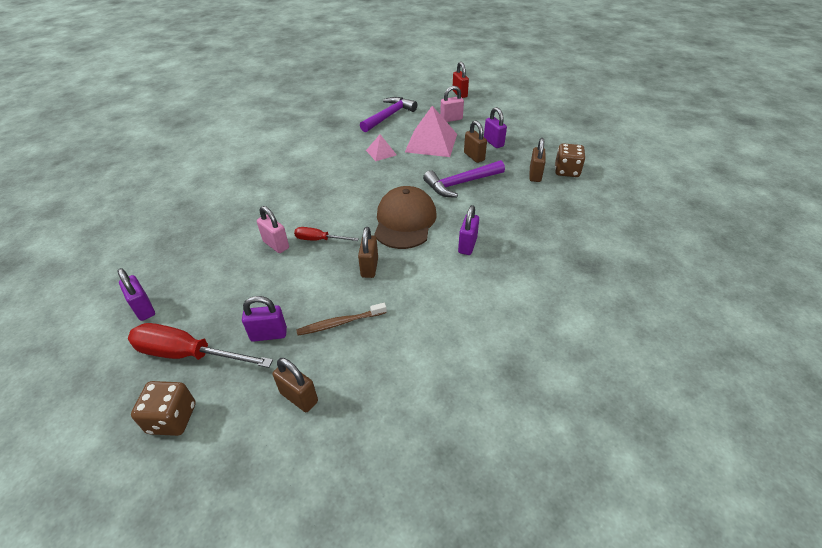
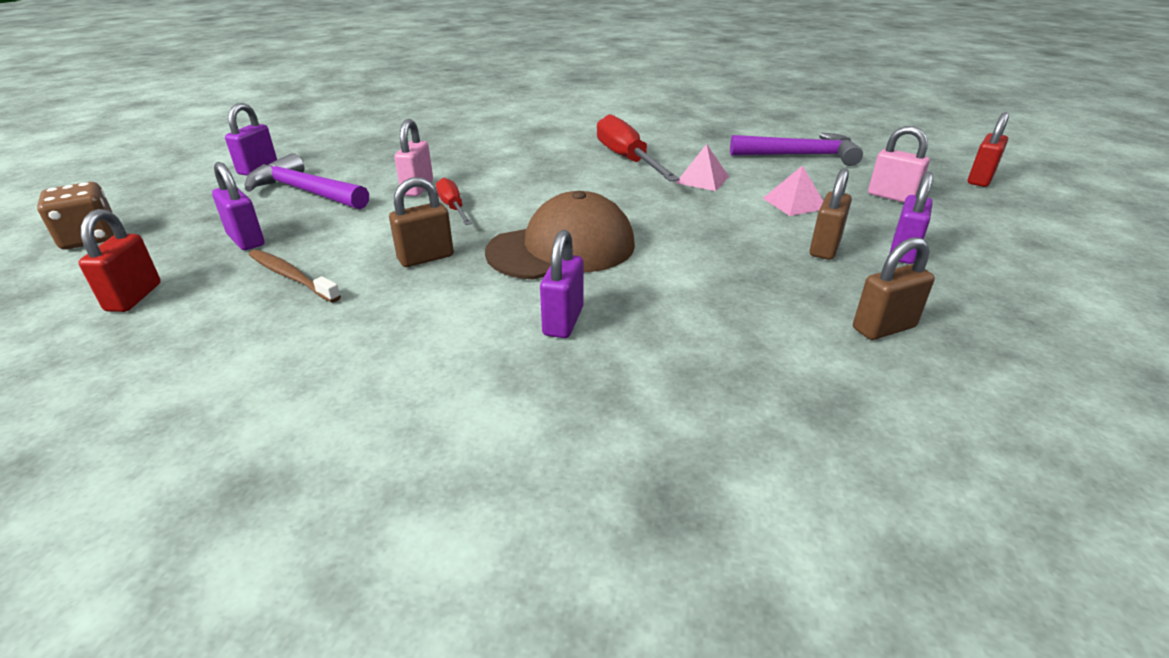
camera: 55 degrees right, 10 degrees down
(188, 354) = (194, 211): red screwdriver -> red screwdriver (627, 159)
(299, 397) = (134, 297): brown padlock -> red padlock
(431, 142) = (794, 203): pink pyramid -> pink pyramid, size x0.51
(461, 183) = (727, 261): purple hammer -> purple hammer (306, 192)
(467, 245) = (563, 321): purple padlock -> purple padlock turned 60 degrees counterclockwise
(567, 171) = (974, 365): brown dice -> none

